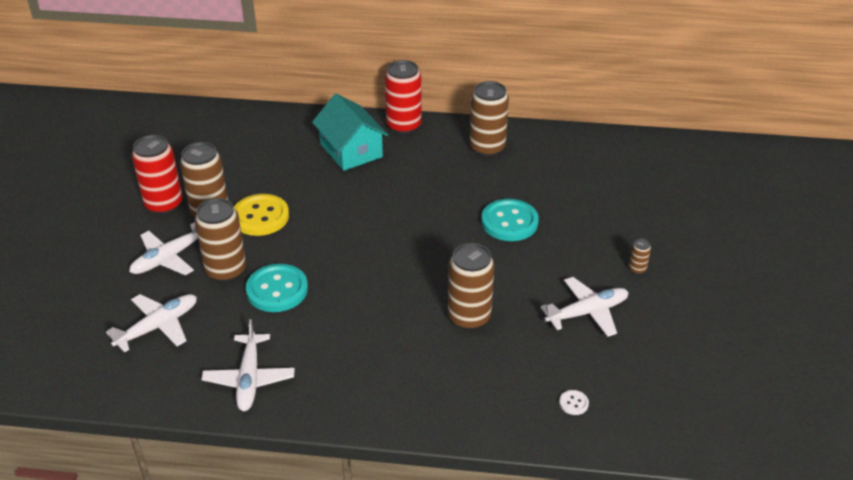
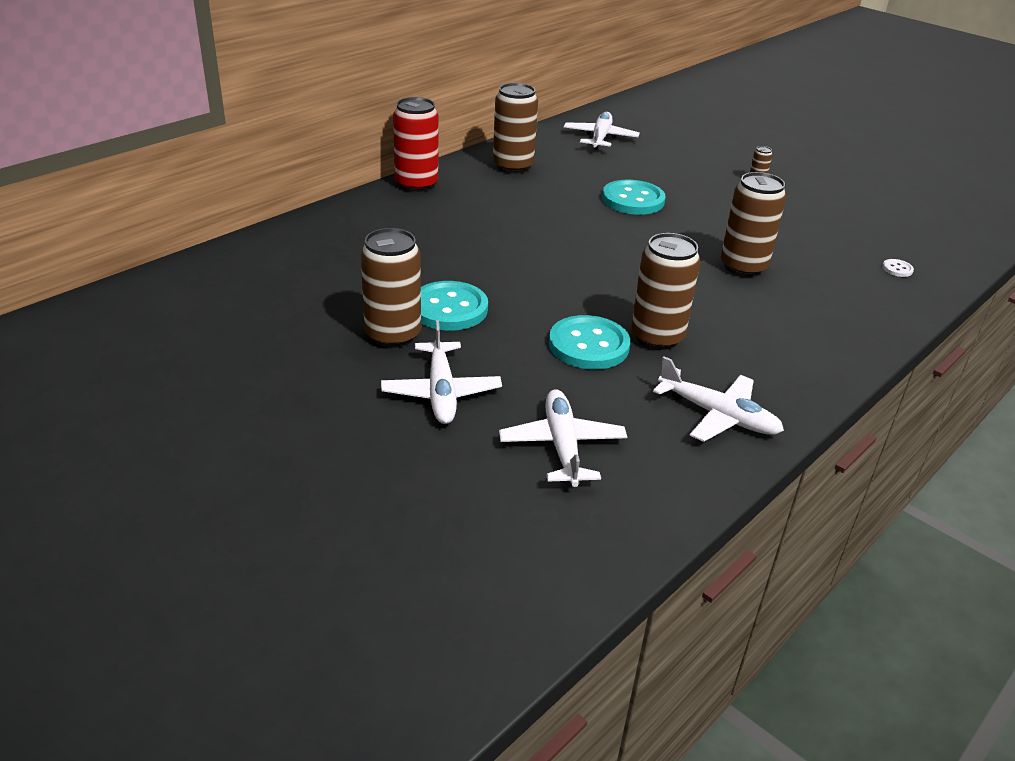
camera: 55 degrees left, 5 degrees down
(164, 204) = (330, 359): red can -> none
(226, 270) = (515, 363): brown can -> brown can (657, 337)
(260, 217) = (449, 309): yellow button -> turquoise button
(351, 150) = (413, 221): turquoise house -> none
(587, 312) = (790, 219): white plane -> white plane (600, 138)

